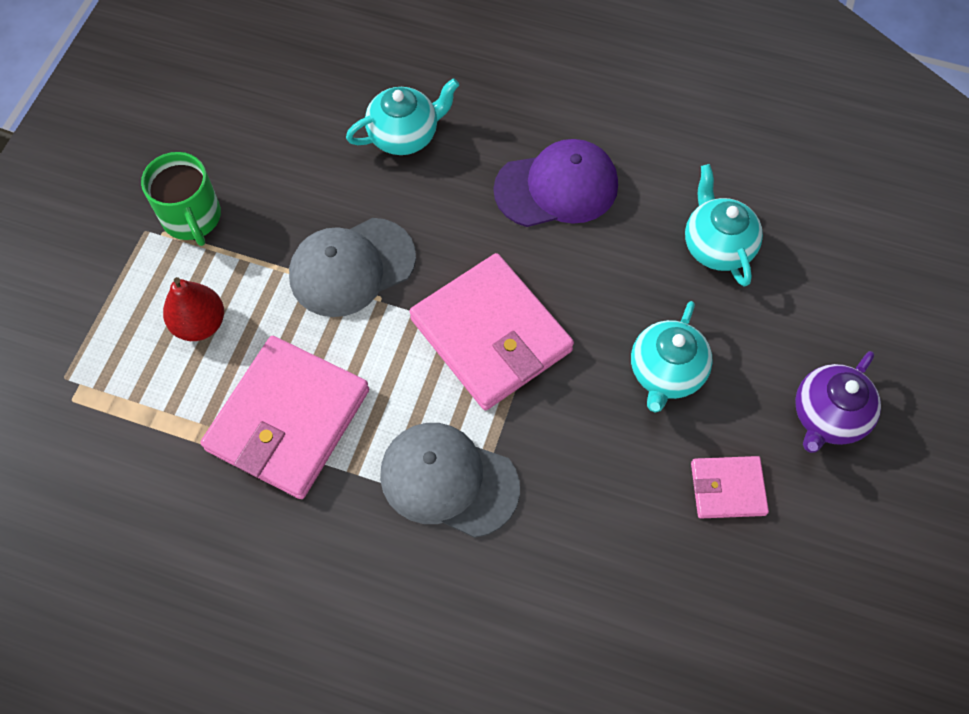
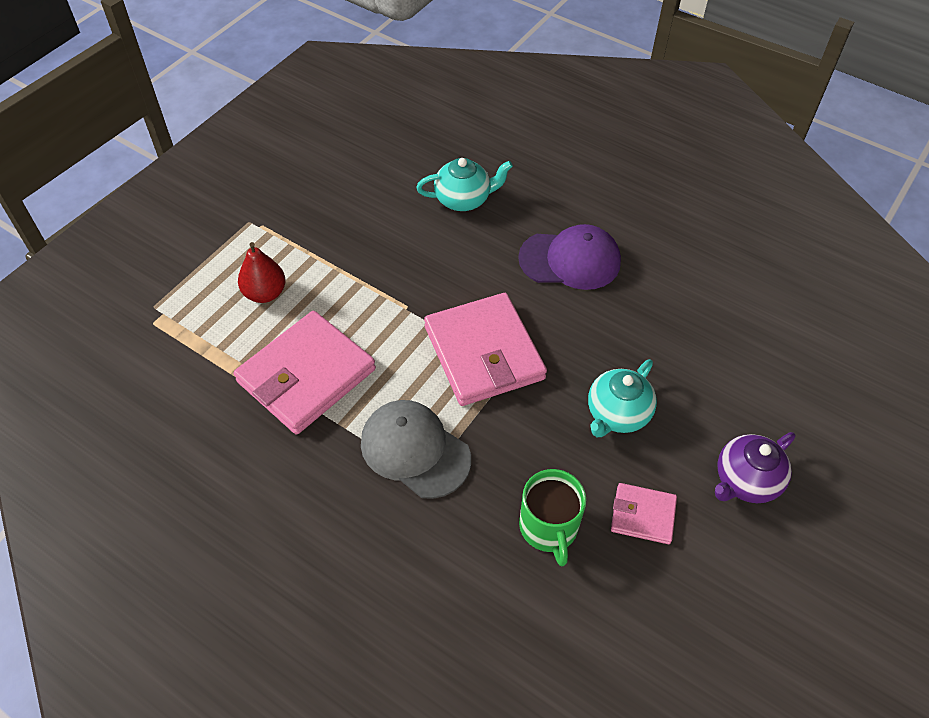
camera: 15 degrees right, 10 degrees down
(192, 218) = (286, 221): green mug -> green mug (549, 528)
(351, 267) = (392, 280): grey cap -> none
(717, 246) = (688, 330): turquoise teapot -> none

